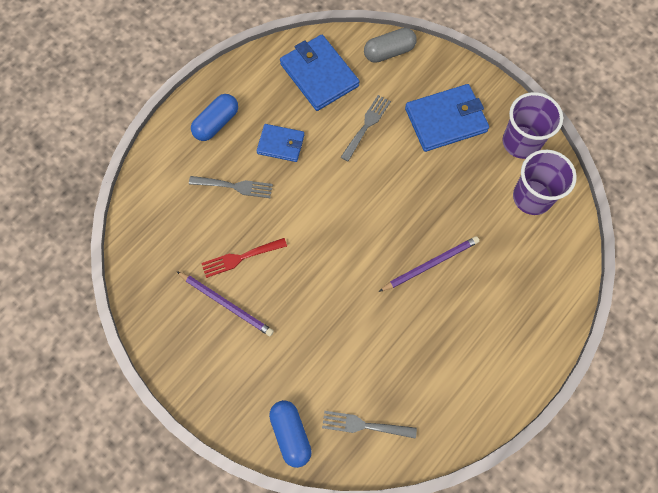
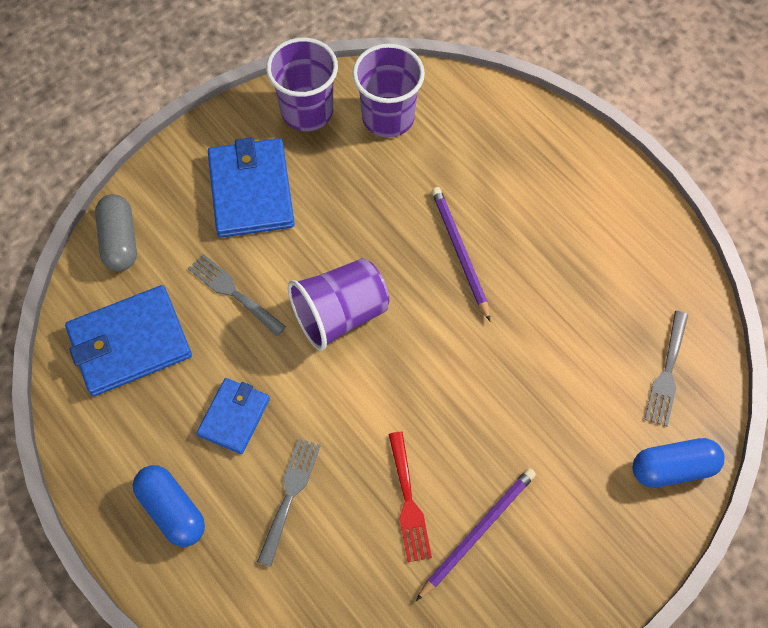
camera: 80 degrees left, 5 degrees down
(364, 193) = (340, 314): none -> purple cup

